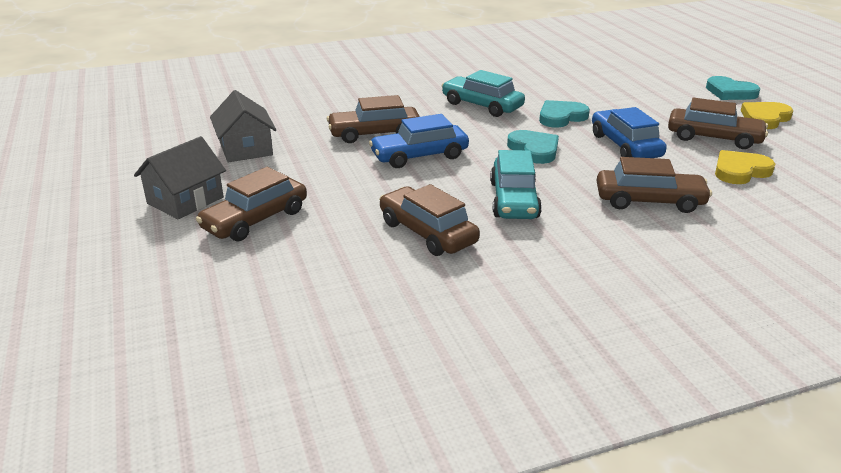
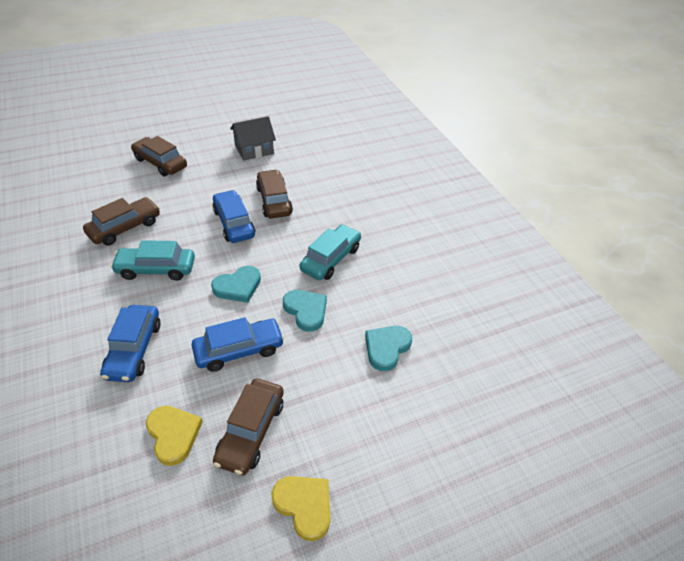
camera: 85 degrees right, 15 degrees up
(185, 200) = (189, 138): grey house -> none
(649, 201) = (134, 349): brown car -> blue car
(730, 92) = (387, 489): turquoise heart -> turquoise heart (386, 348)

